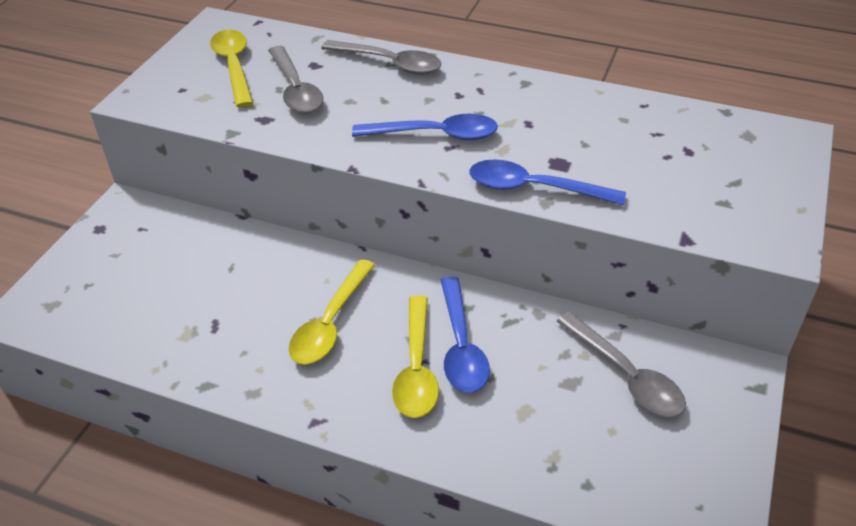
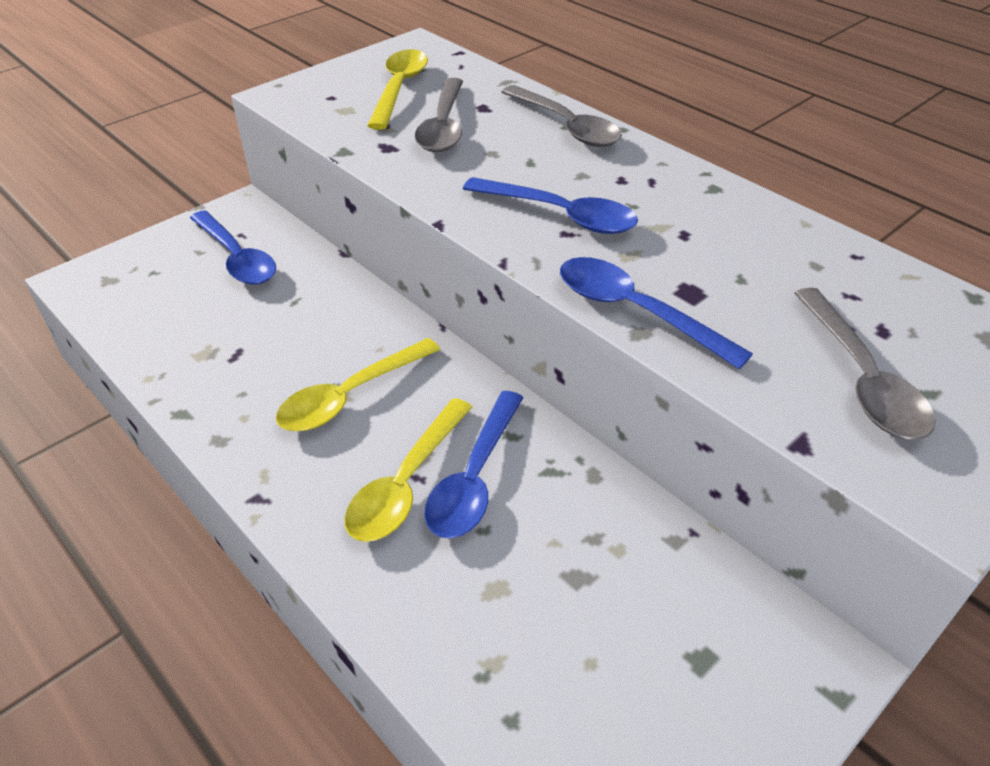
camera: 25 degrees right, 0 degrees up
(153, 249) = (237, 258): none -> blue spoon
(626, 375) = (656, 598): grey spoon -> grey spoon (861, 378)

